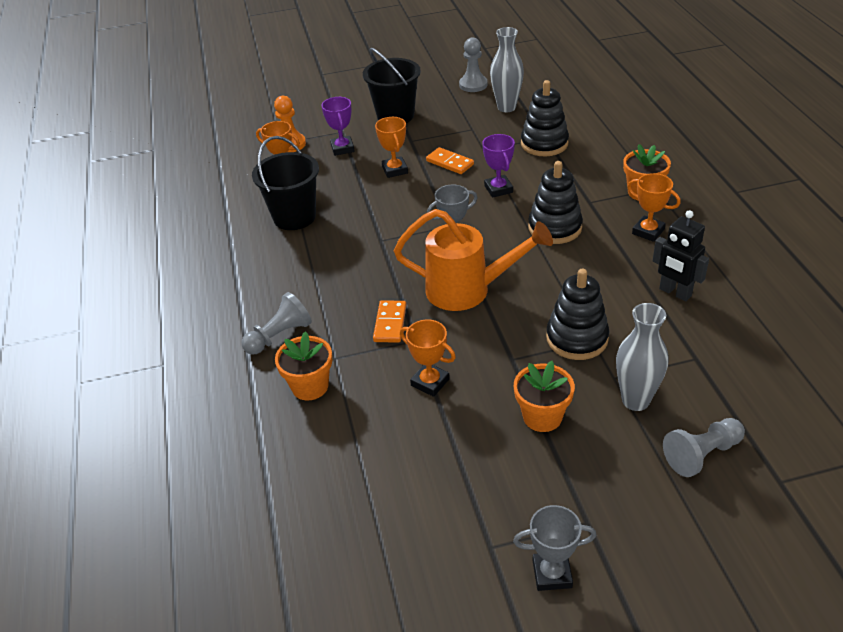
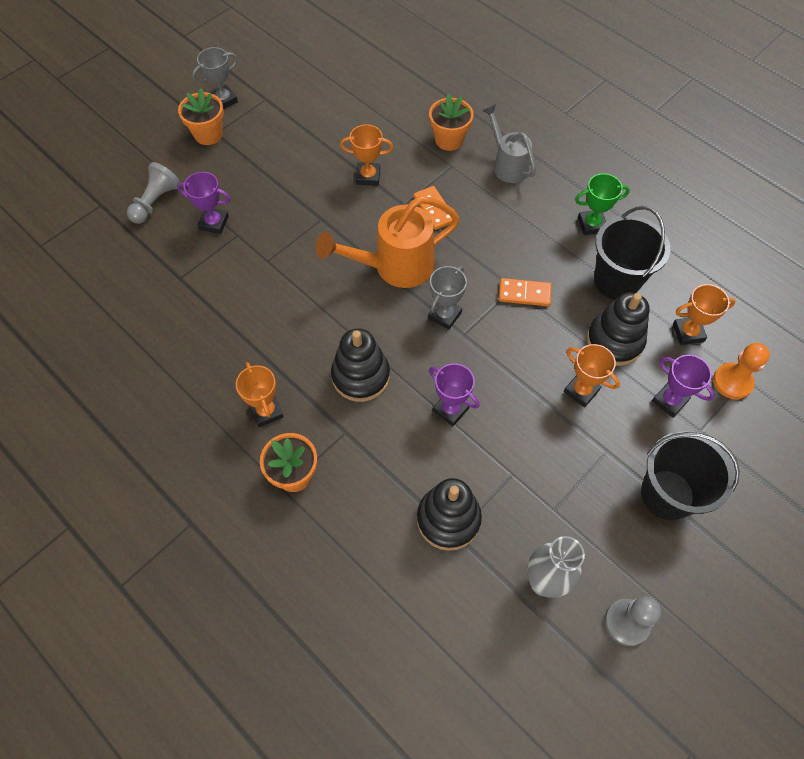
camera: 145 degrees right, 20 degrees up
(265, 259) = (591, 224): none -> green trophy
(279, 336) = (507, 165): grey pawn -> grey watering can
(450, 163) = (532, 430): orange domino -> orange domino (524, 294)
(542, 417) = (274, 184): orange flower pot -> orange flower pot (208, 134)
(577, 338) = (280, 257): black stacking toy -> black stacking toy (614, 341)
(635, 400) = (214, 223): grey vase -> purple trophy
(648, 231) = (266, 411): orange trophy -> orange trophy turned 60 degrees clockwise
(675, 292) = (215, 340): black robot -> none

